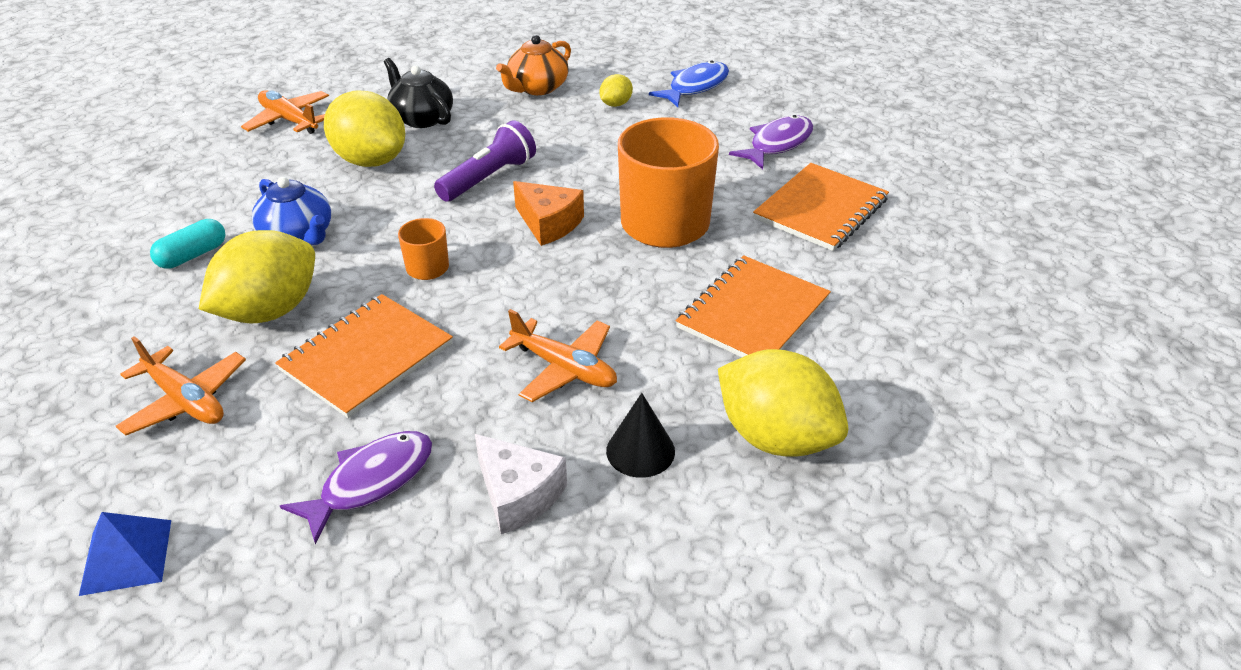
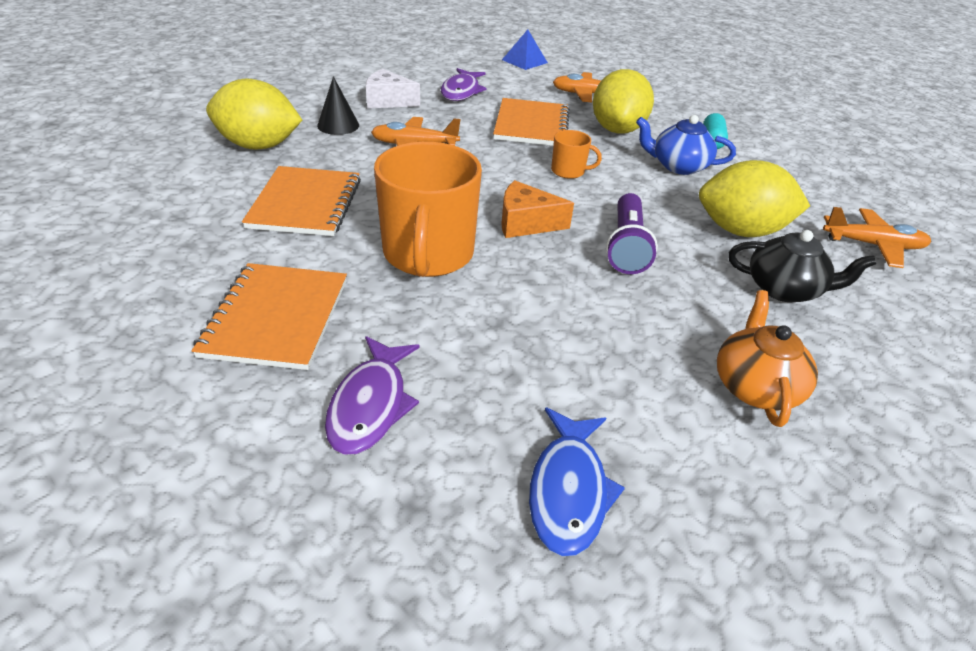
camera: 145 degrees right, 0 degrees up
(616, 104) = (632, 396): yellow lemon -> none

